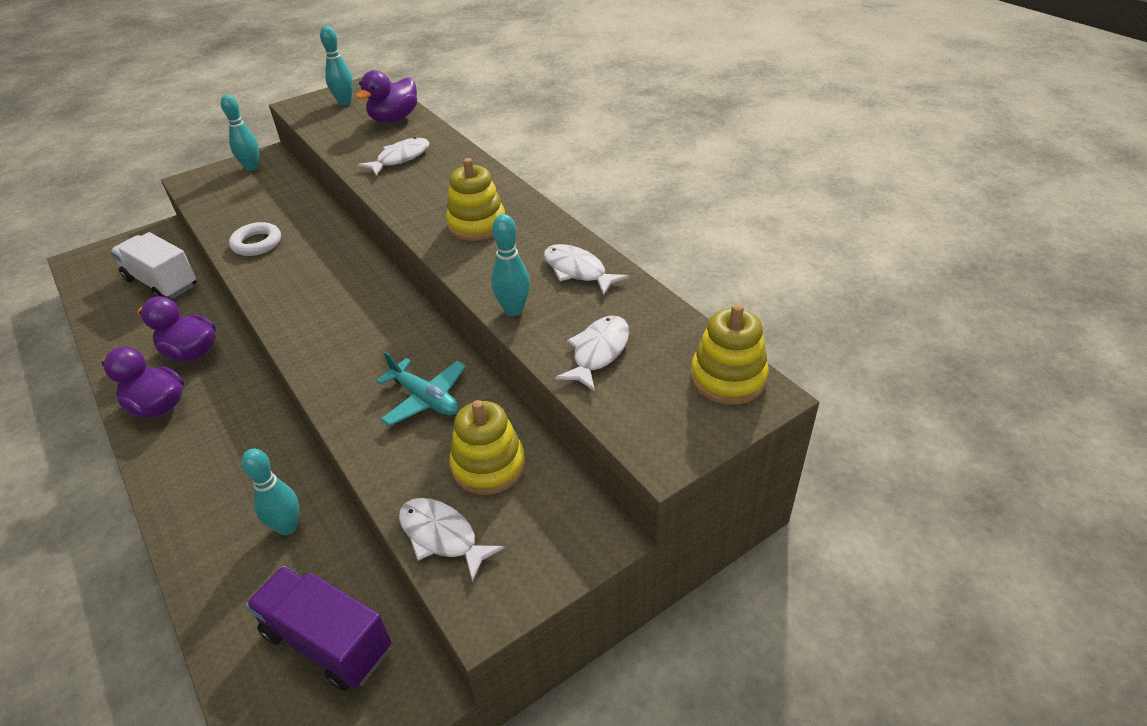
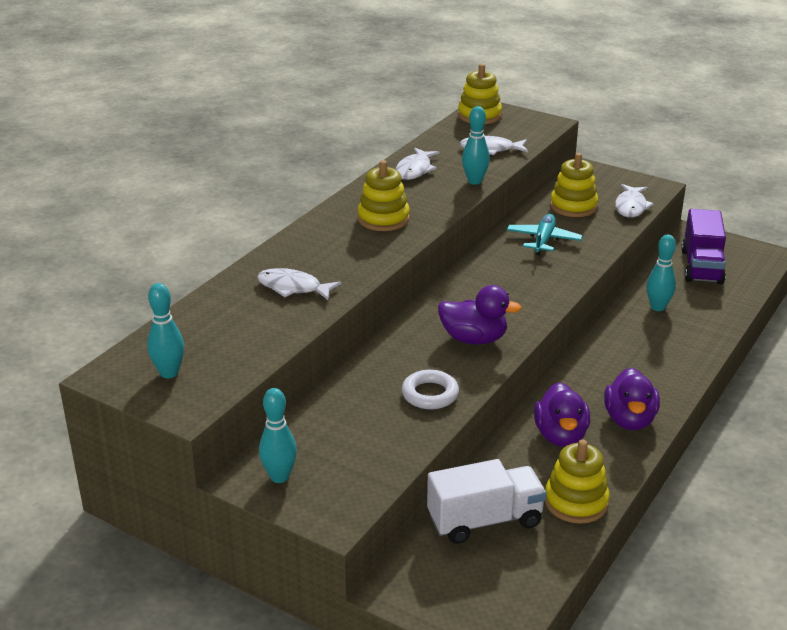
camera: 115 degrees left, 10 degrees down
(120, 333) = (576, 502): none -> yellow stacking toy
(162, 283) = (484, 520): white truck -> white truck turned 120 degrees counterclockwise
(394, 119) = (203, 321): purple duck -> purple duck (474, 339)

